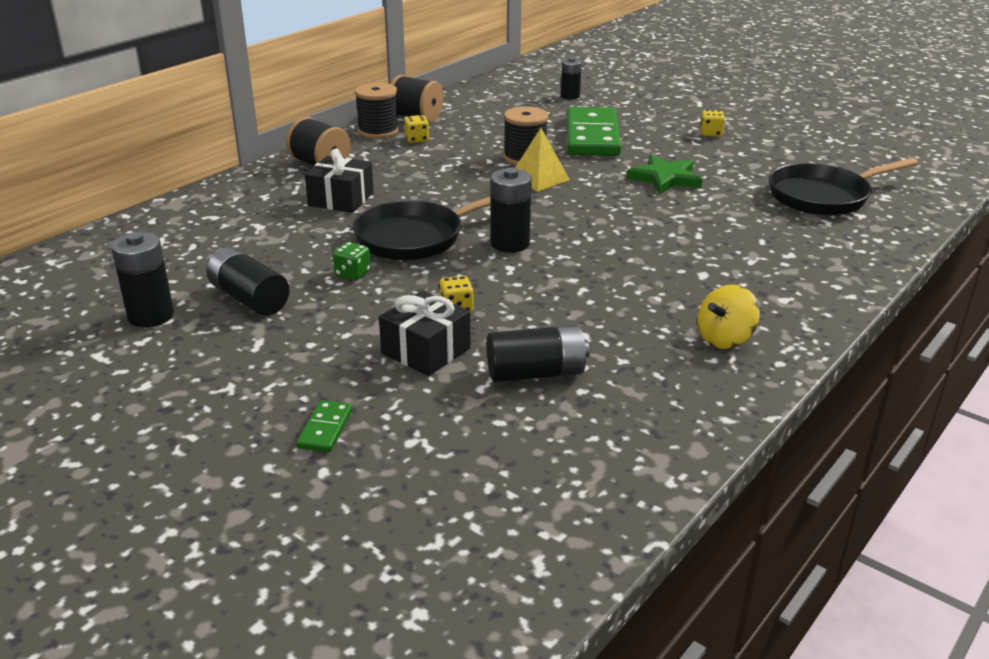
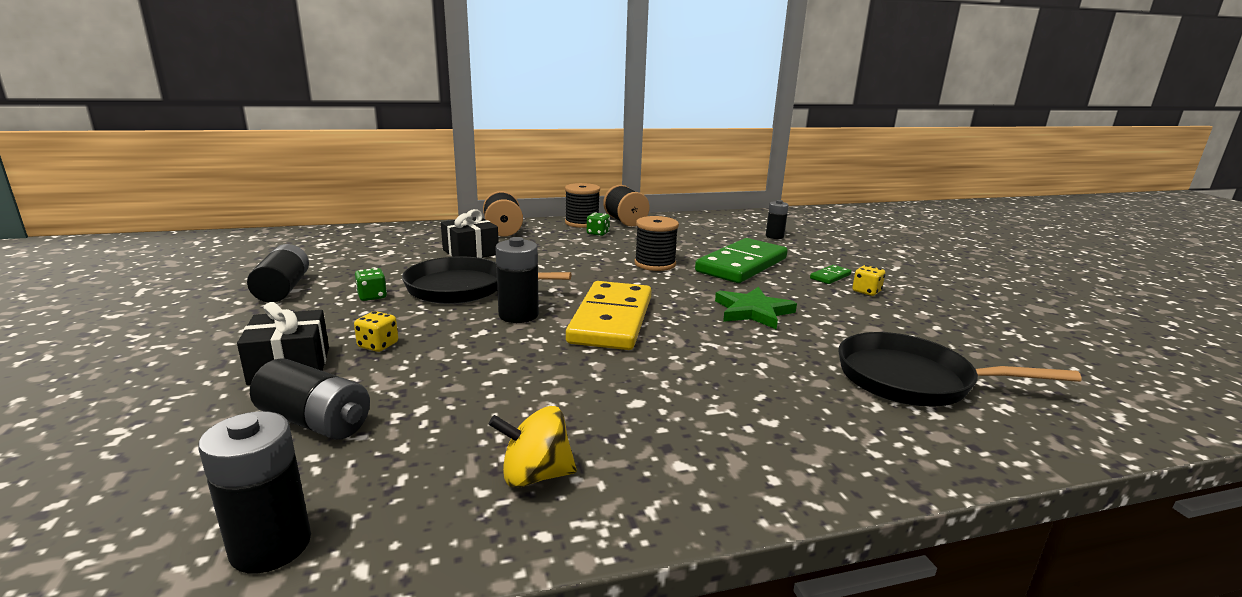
camera: 35 degrees right, 10 degrees down
(151, 316) = (217, 279): black battery -> black battery (271, 546)
(325, 429) = (104, 390): green domino -> green domino (830, 276)
(416, 139) = (598, 233): yellow dice -> green dice
(539, 178) = (637, 280): yellow pyramid -> none
(584, 221) = (611, 320): none -> yellow domino

